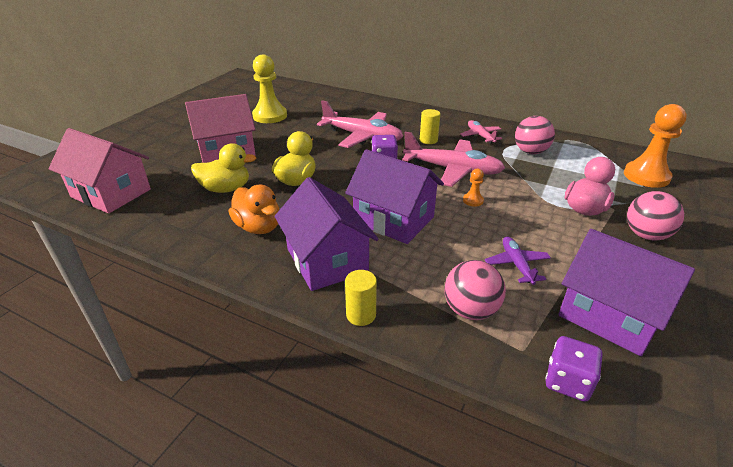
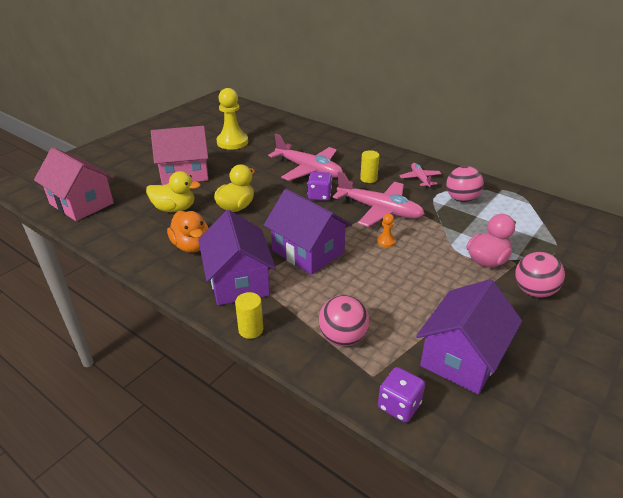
camera: 10 degrees right, 0 degrees up
(516, 264) = (400, 304): purple plane -> none
(609, 315) = (462, 357): purple house -> purple house turned 75 degrees clockwise
(646, 176) = (565, 234): orange pawn -> none

